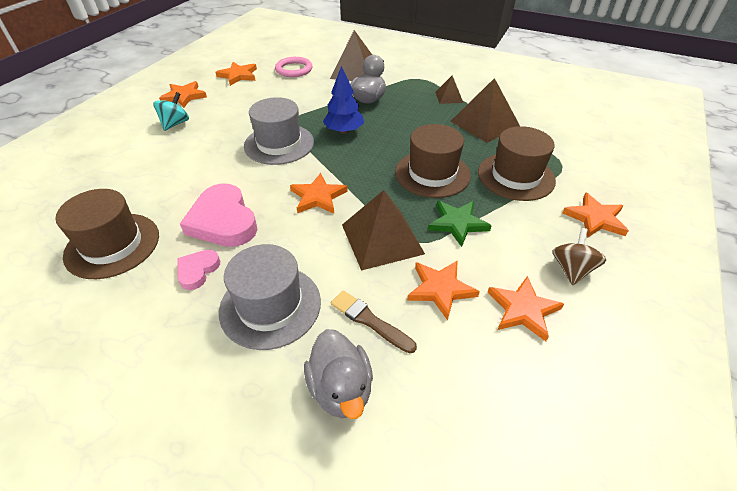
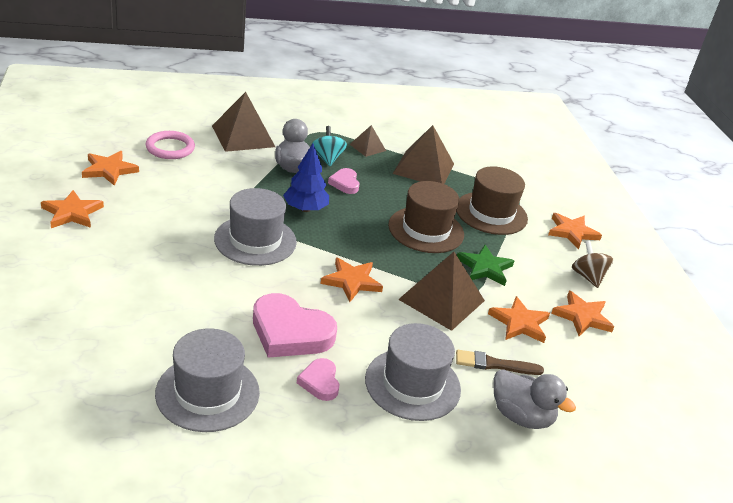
camera: 40 degrees left, 10 degrees down
(112, 245) = (207, 392): brown hat -> grey hat
(175, 124) = (106, 249): turquoise spinning top -> turquoise spinning top (327, 158)
(398, 120) = (345, 183): none -> pink heart

